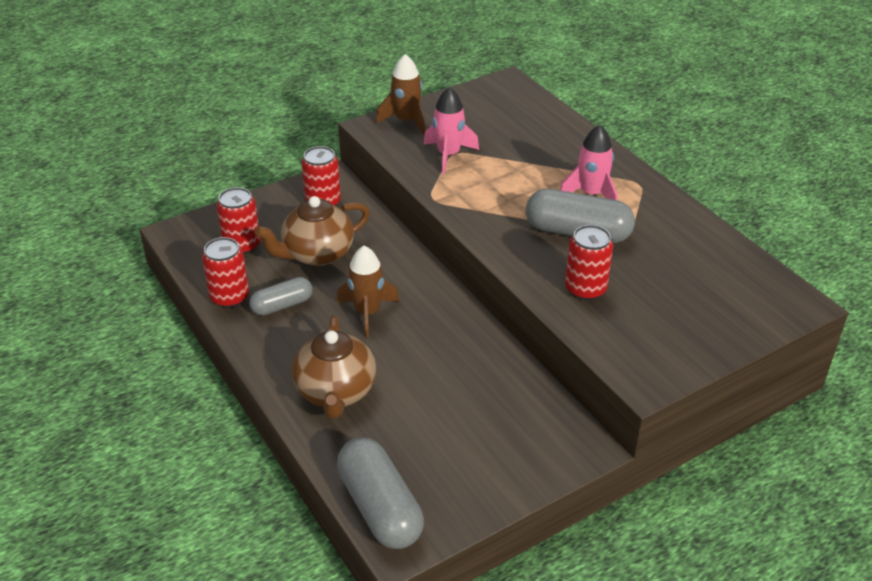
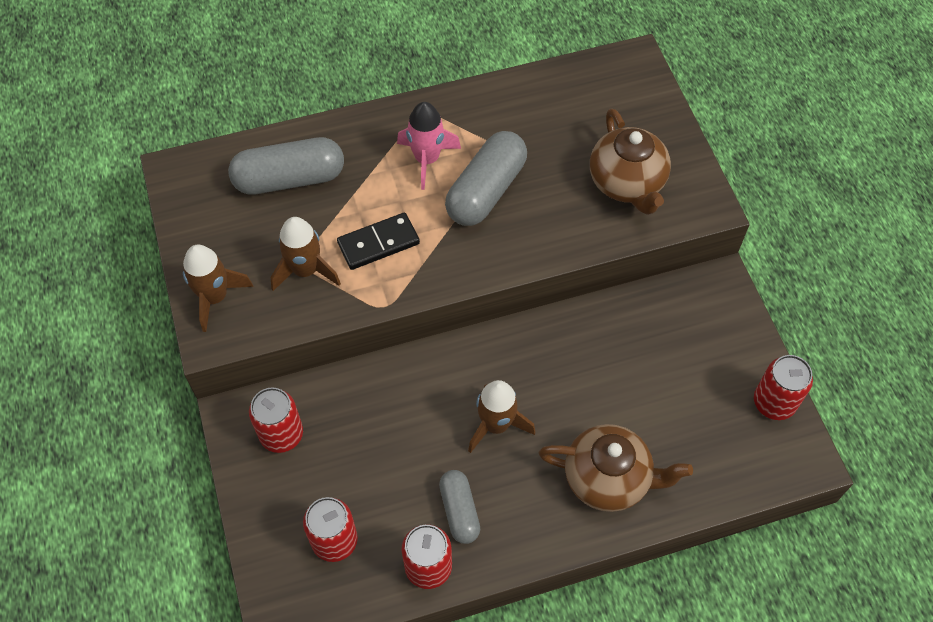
camera: 75 degrees left, 20 degrees up
(317, 254) = (379, 458): brown teapot -> brown teapot (627, 183)
(380, 507) = (763, 467): grey capsule -> grey capsule (289, 179)
(448, 155) = (305, 270): pink rocket -> brown rocket
(492, 184) = (378, 243): none -> black domino
(585, 289) = (574, 211): red can -> red can (774, 402)

